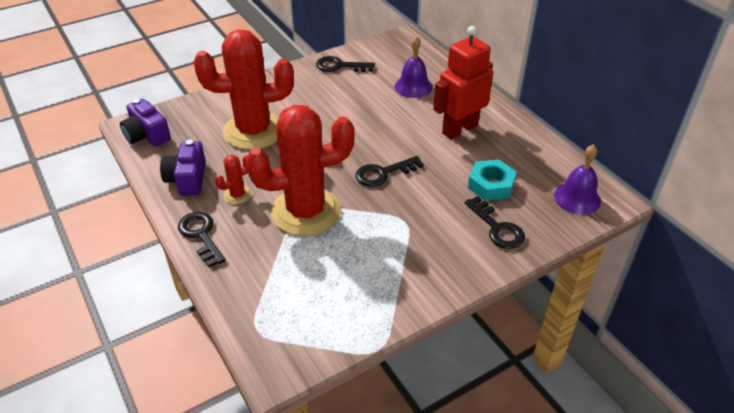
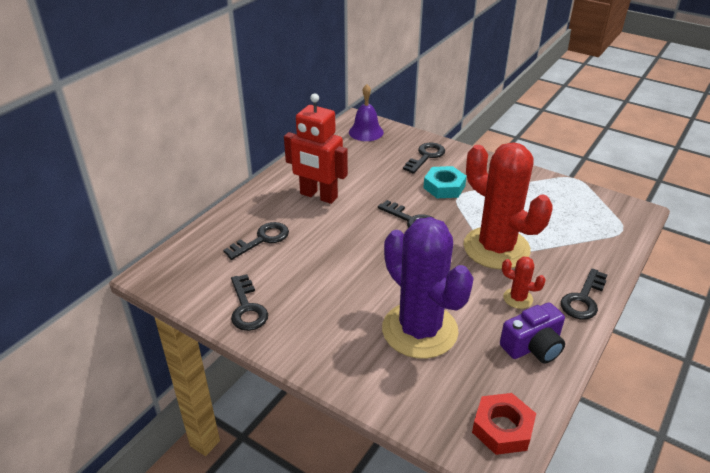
camera: 115 degrees left, 5 degrees down
(147, 135) = (502, 428): purple camera -> red nut
(254, 131) = (419, 330): red cactus -> purple cactus
(413, 86) = (262, 239): purple bell -> black key
(491, 185) = (381, 167): turquoise nut -> turquoise nut (444, 187)

